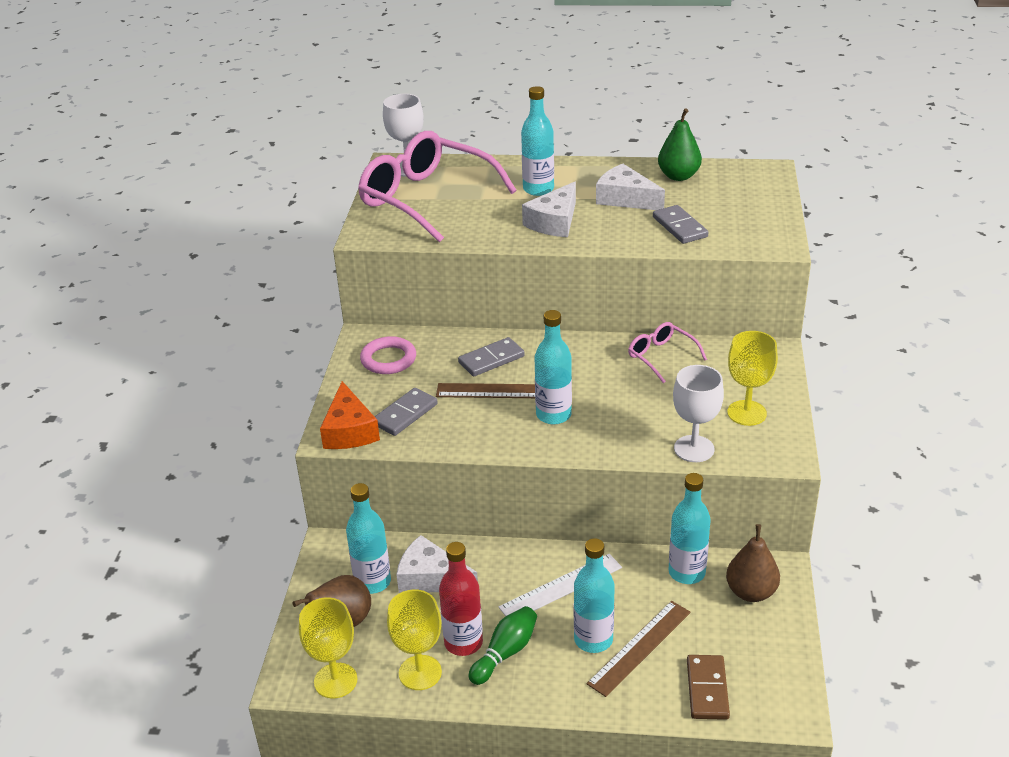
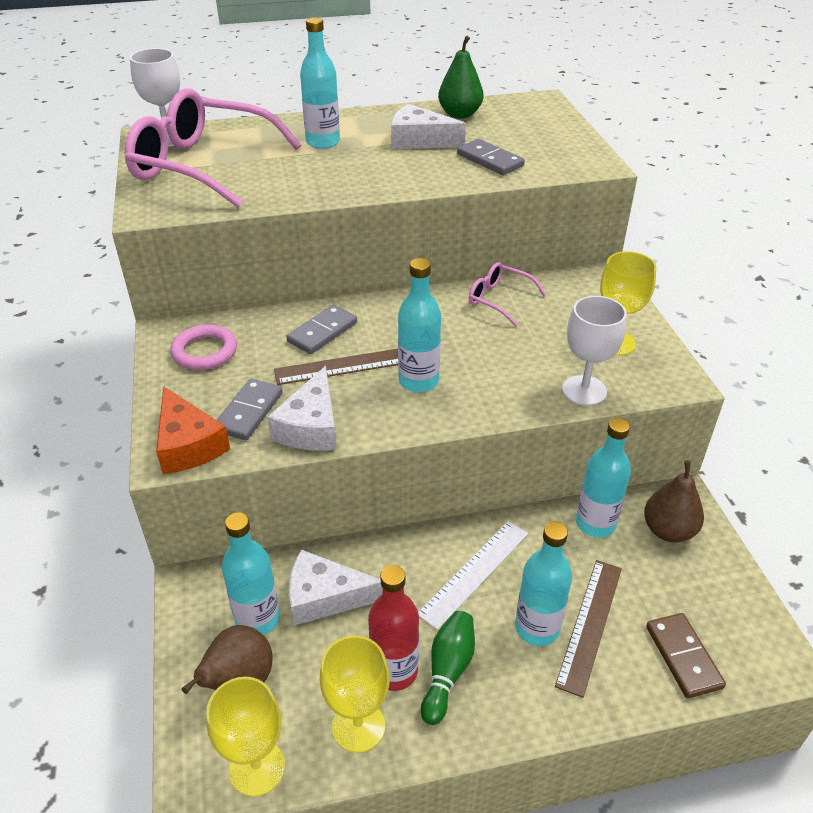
camera: 20 degrees left, 5 degrees up
(554, 222) = (357, 171): white cheese -> white cheese (311, 426)

